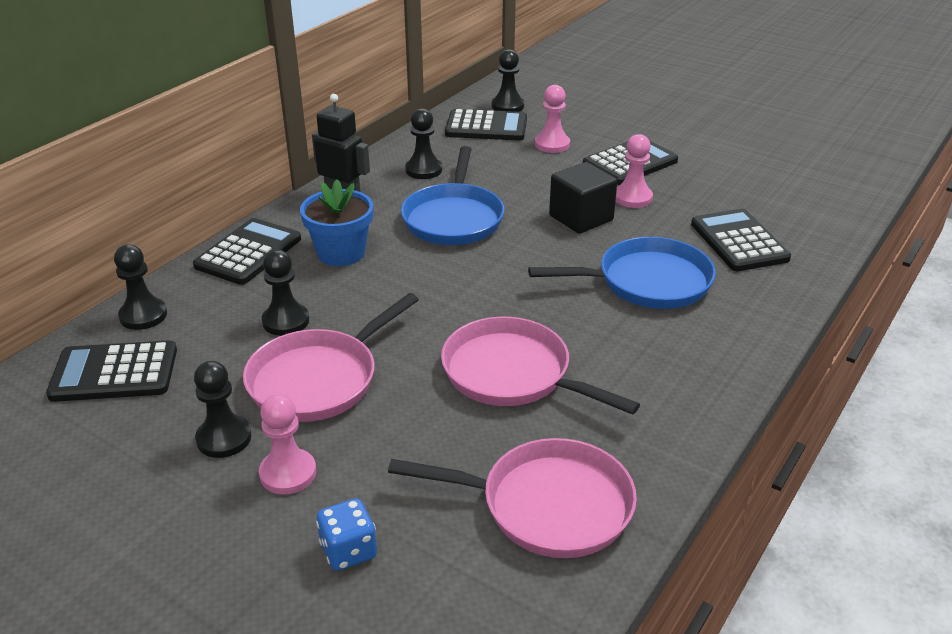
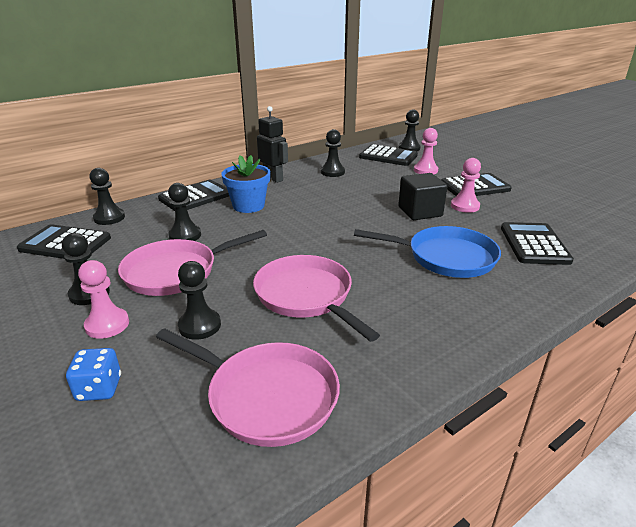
camera: 20 degrees right, 5 degrees down
(409, 444) = (200, 325): none -> black pawn
(453, 218) = (333, 199): blue pan -> none

